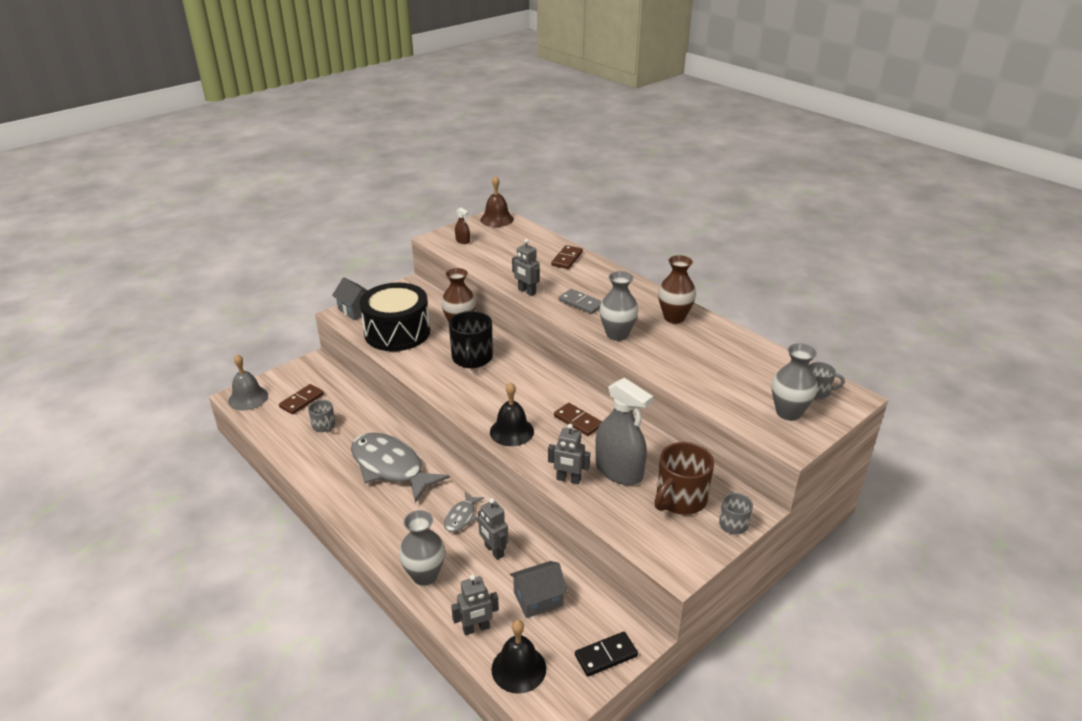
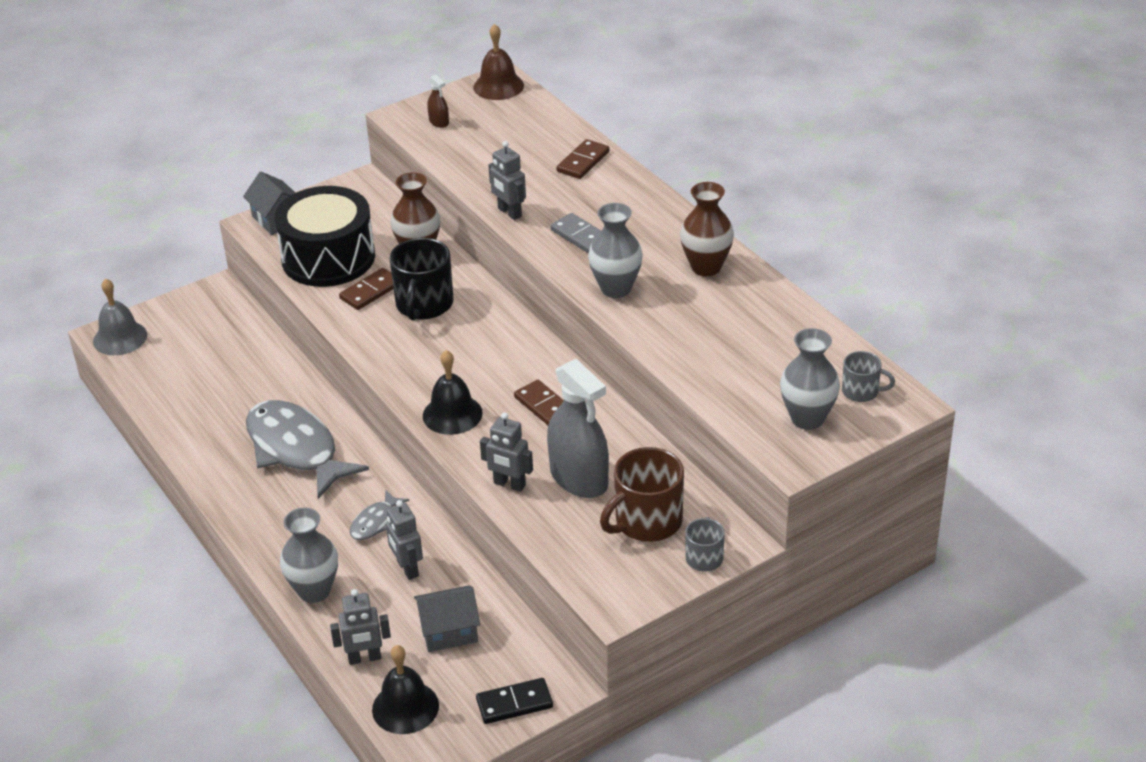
camera: 10 degrees right, 5 degrees up
(302, 401) = (191, 347): brown domino -> brown domino (371, 291)
(324, 426) = (216, 385): grey mug -> none

